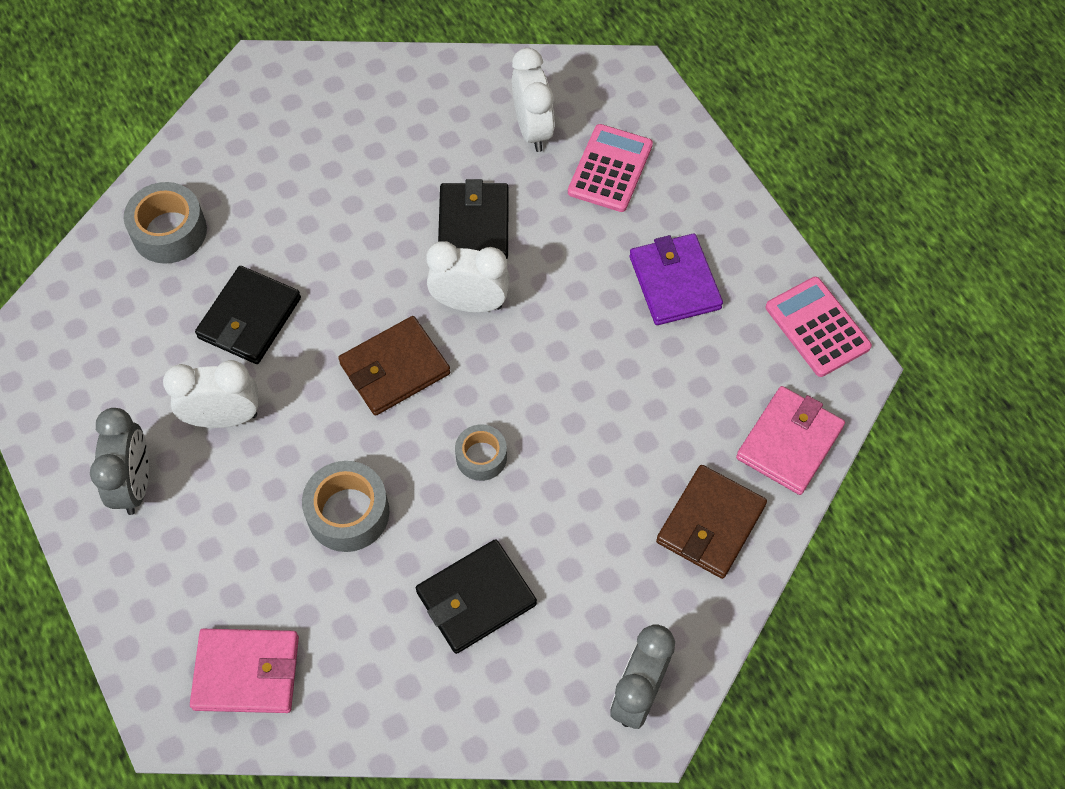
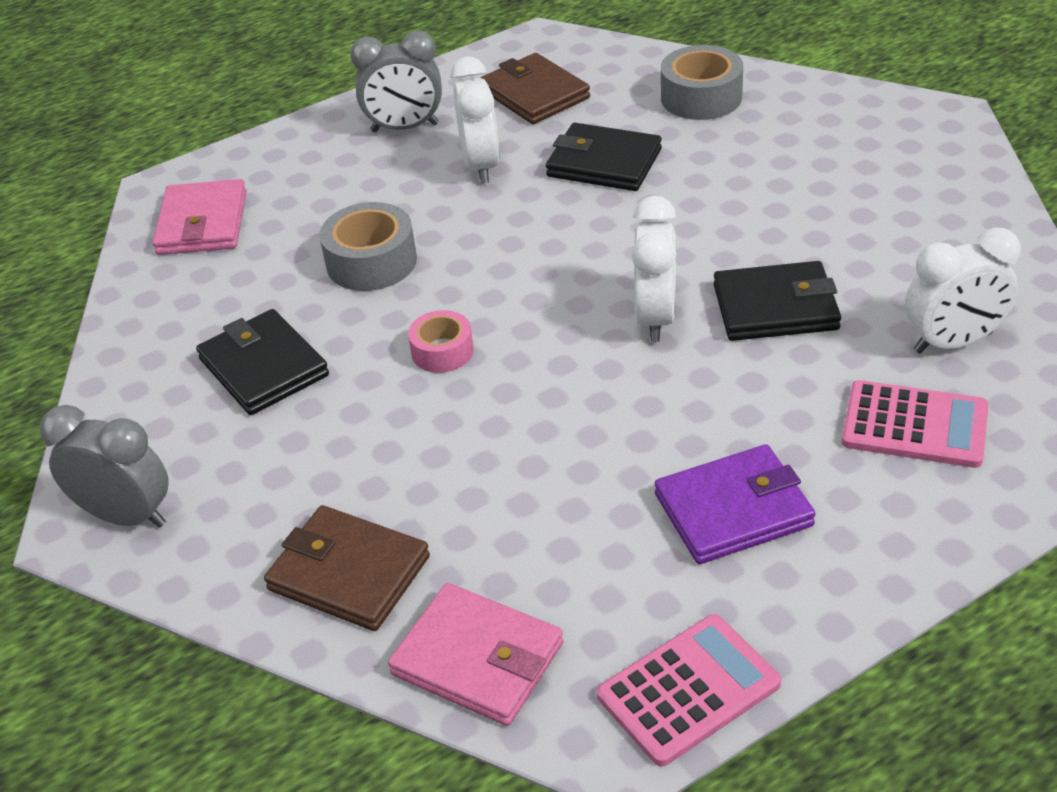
camera: 90 degrees right, 20 degrees down
(395, 369) = (554, 270): brown wallet -> brown wallet (534, 94)
(481, 457) = (442, 351): grey tape -> pink tape

